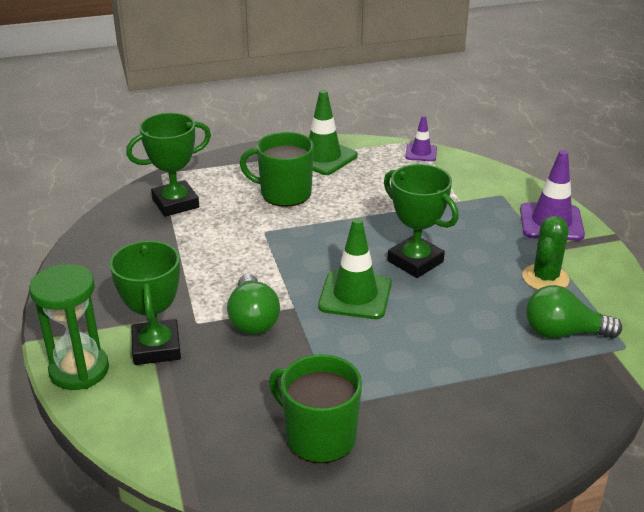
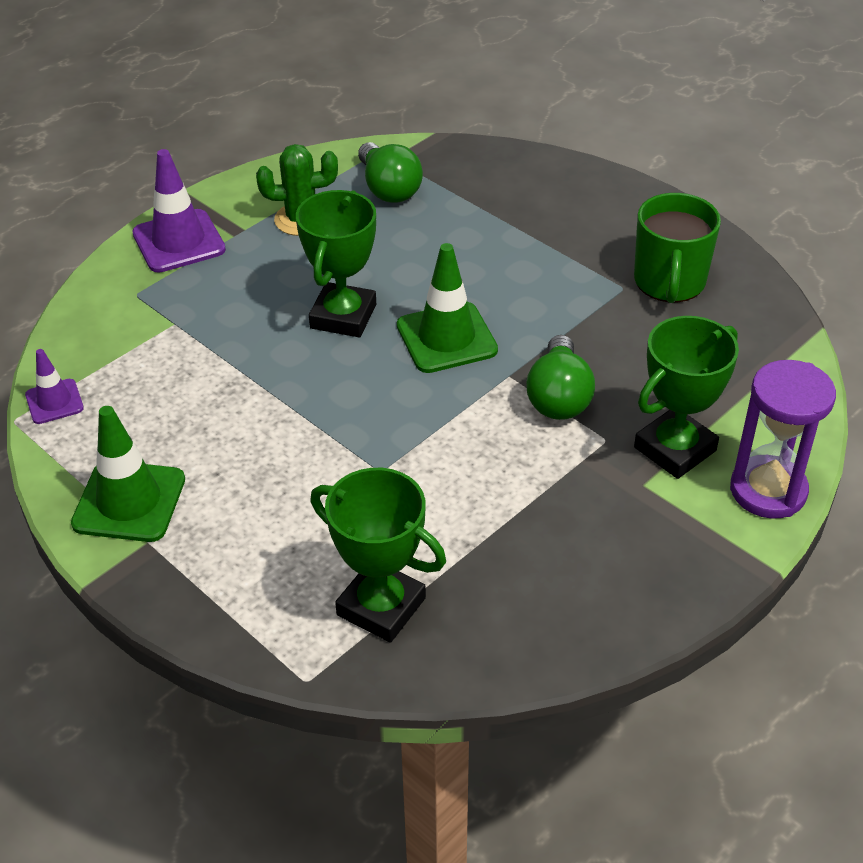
camera: 120 degrees left, 10 degrees up
(79, 370) = (768, 490): green hourglass -> purple hourglass
(253, 319) = (558, 397): green light bulb -> green light bulb turned 135 degrees clockwise
(284, 193) = (268, 496): green mug -> none

